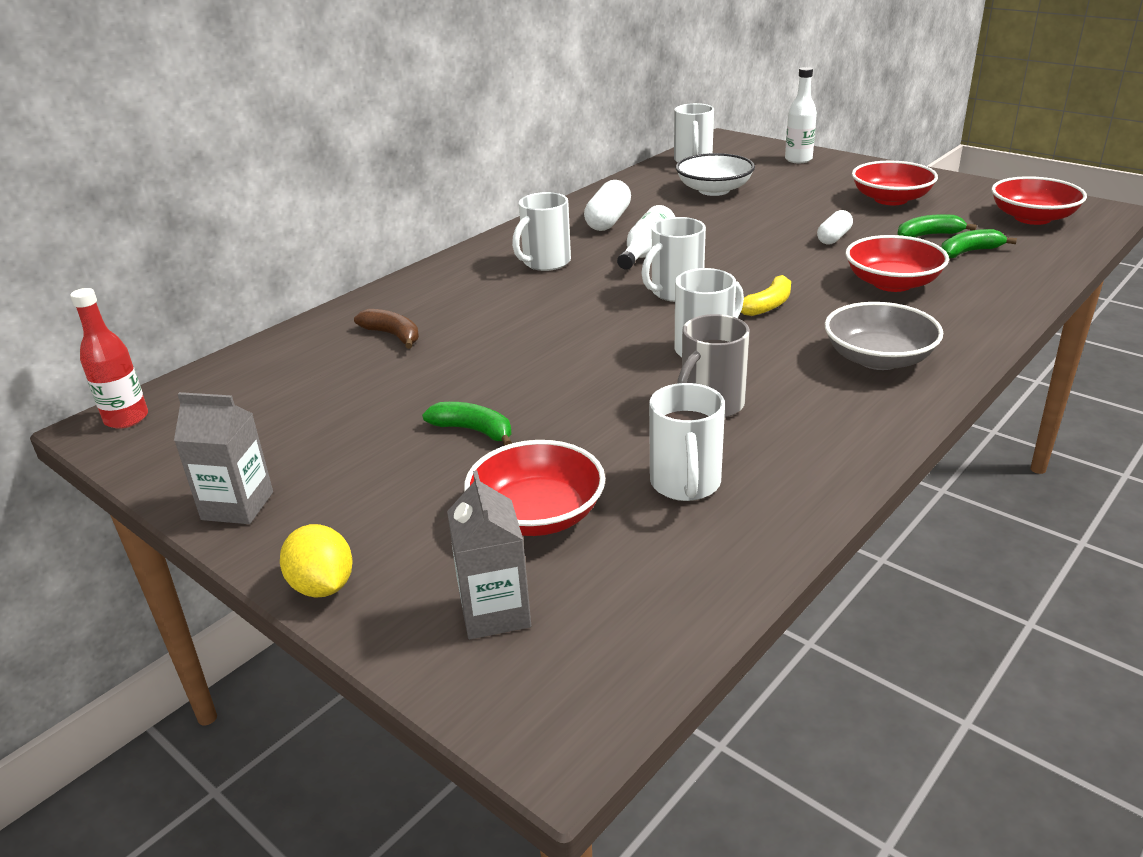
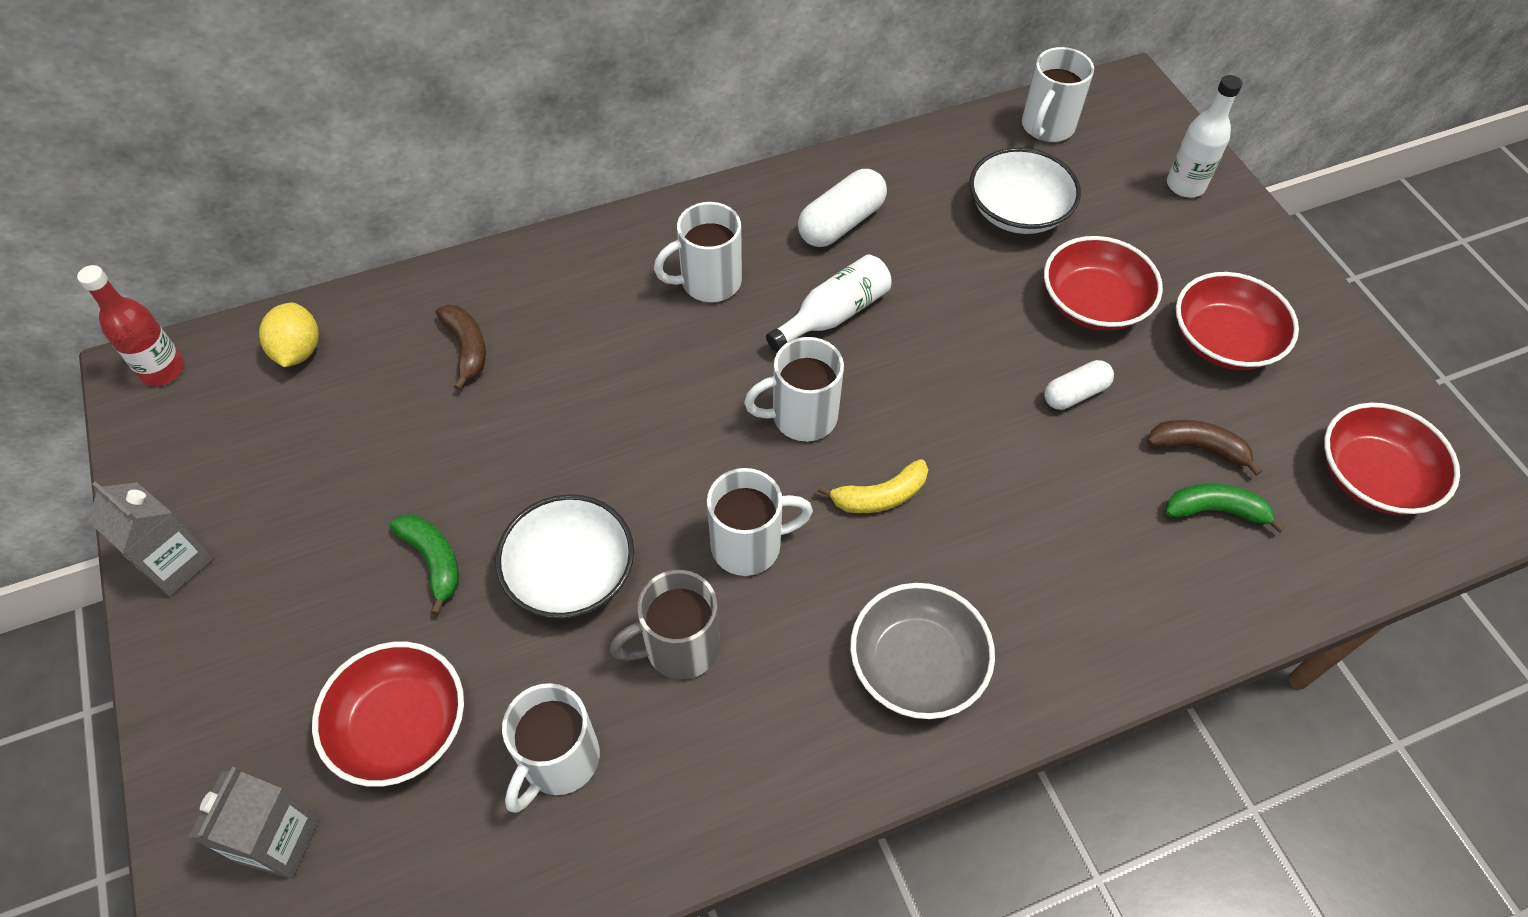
camera: 25 degrees right, 25 degrees up
(322, 586) = (174, 720): yellow lemon -> yellow lemon (298, 351)
(590, 401) = (571, 573): none -> white bowl
(892, 283) = (1061, 527): red bowl -> red bowl (1093, 303)
(929, 235) = (1198, 448): green banana -> brown banana

